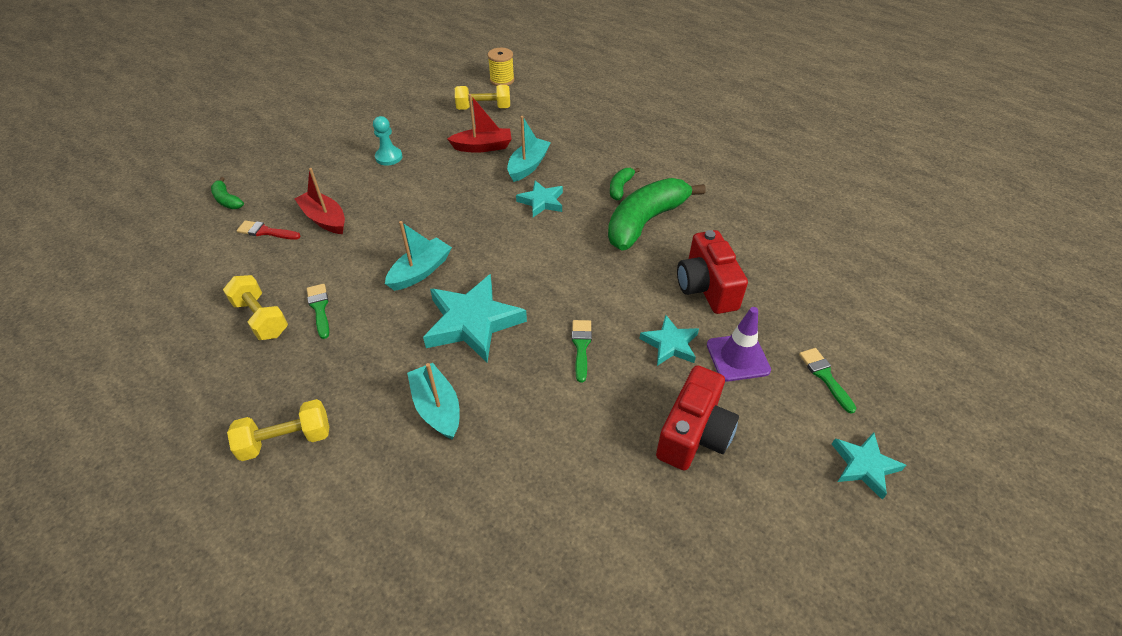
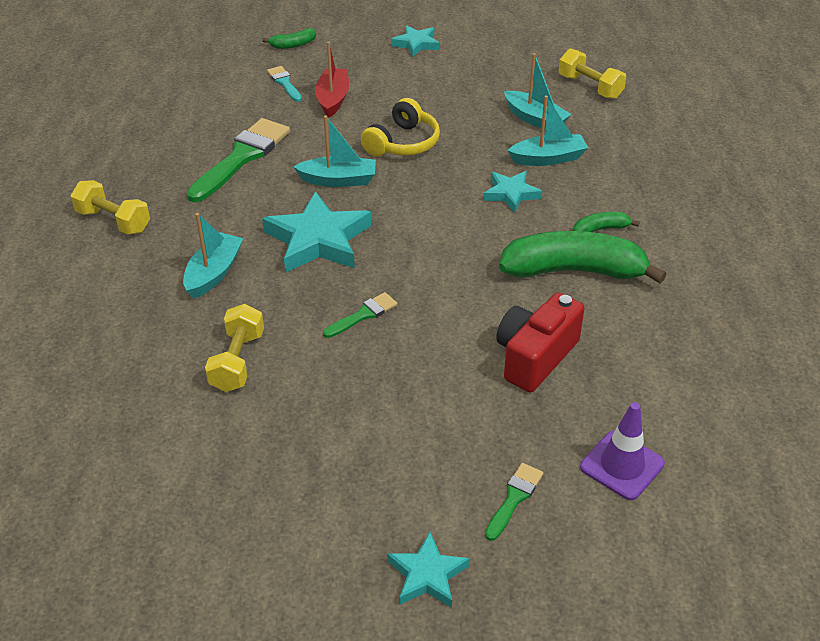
camera: 50 degrees right, 5 degrees down
(227, 200) = (293, 45): green banana -> green banana turned 120 degrees counterclockwise
(261, 318) = (202, 138): yellow dumbbell -> yellow dumbbell (237, 361)
(266, 231) = (284, 83): red brush -> turquoise brush
(319, 308) = (242, 157): green brush -> green brush, size x2.01
(389, 157) = (446, 81): turquoise pawn -> none
(424, 216) = (403, 143): none -> yellow headphones
(483, 147) = (535, 119): red boat -> turquoise boat
(502, 80) = (649, 72): yellow spool -> none
(670, 344) = (430, 368): turquoise star -> turquoise star (416, 44)
(694, 433) = (342, 435): red camera -> none
(737, 357) = (466, 422): purple traffic cone -> purple traffic cone (622, 465)

